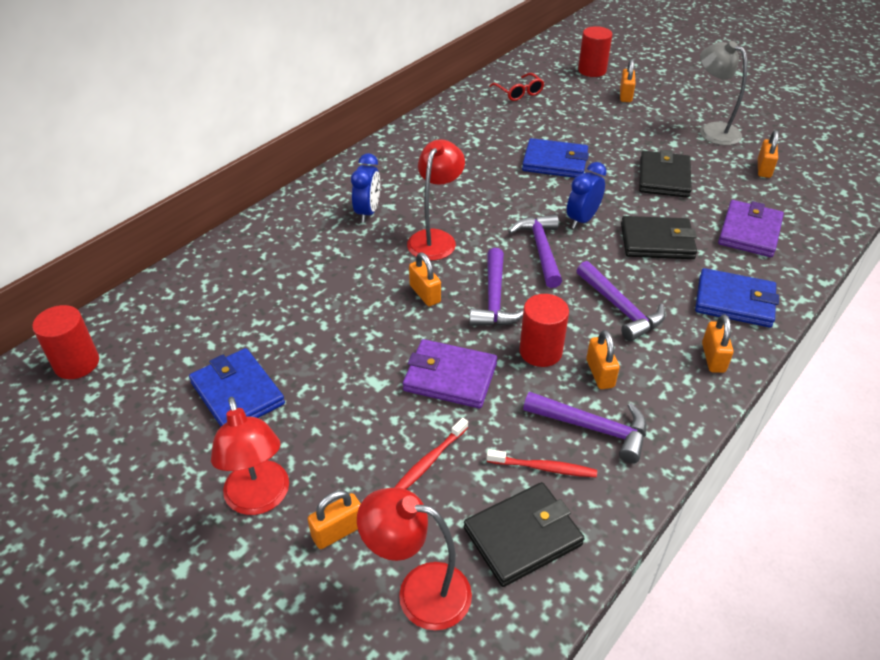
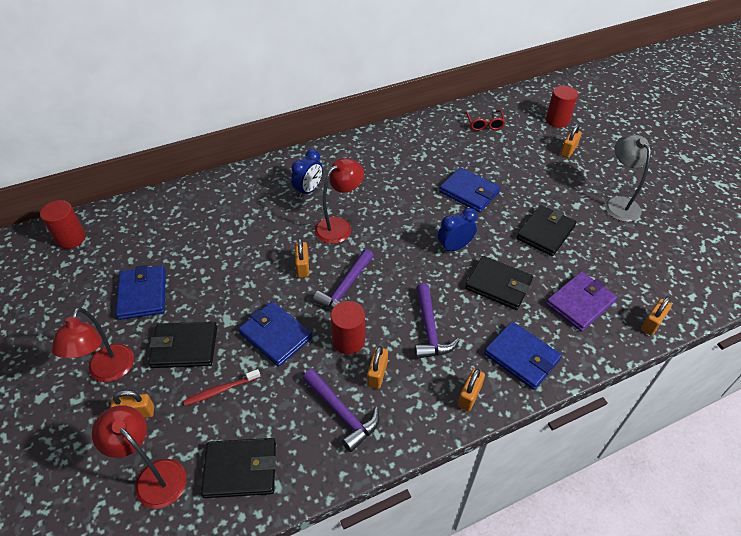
camera: 25 degrees right, 5 degrees up
(343, 432) = (184, 347): none -> black wallet
(450, 377) = (275, 335): purple wallet -> blue wallet
(541, 250) = (406, 261): purple hammer -> none
(543, 468) = (288, 427): red toothbrush -> none
(764, 169) = (636, 252): orange padlock -> orange padlock (651, 323)

